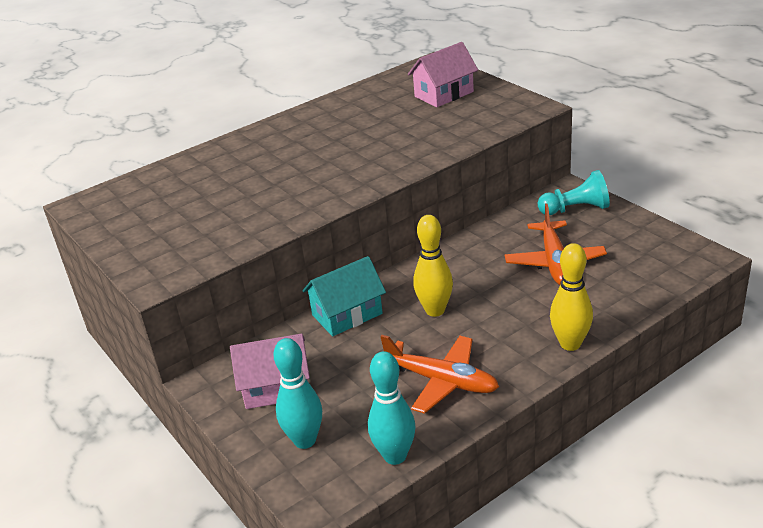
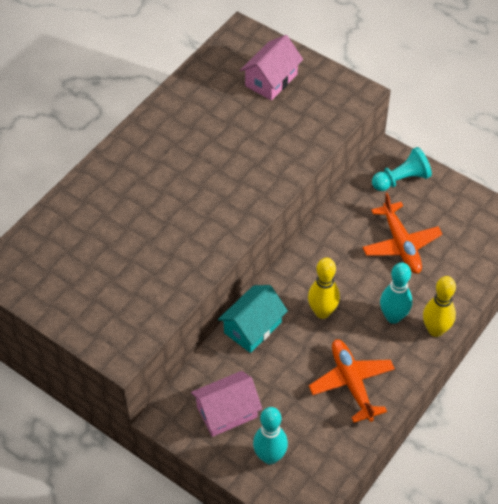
camera: 20 degrees left, 20 degrees up
(395, 456) = (341, 457): turquoise bowling pin -> turquoise bowling pin (393, 317)
(441, 381) = (351, 383): orange plane -> orange plane turned 120 degrees counterclockwise

